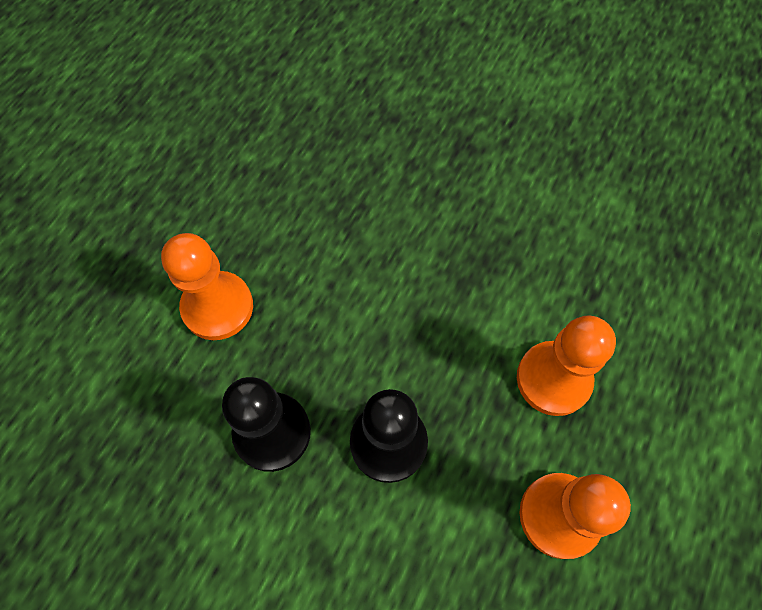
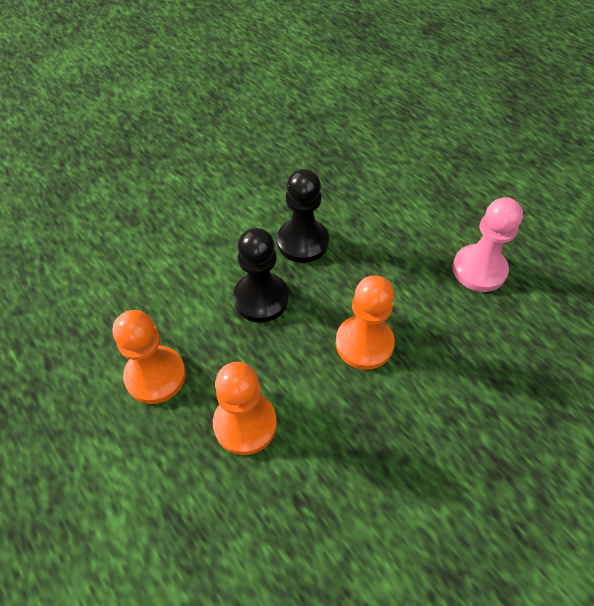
camera: 115 degrees right, 10 degrees down
(217, 307) = (404, 239): orange pawn -> orange pawn (364, 343)
(234, 215) = (479, 269): none -> pink pawn

